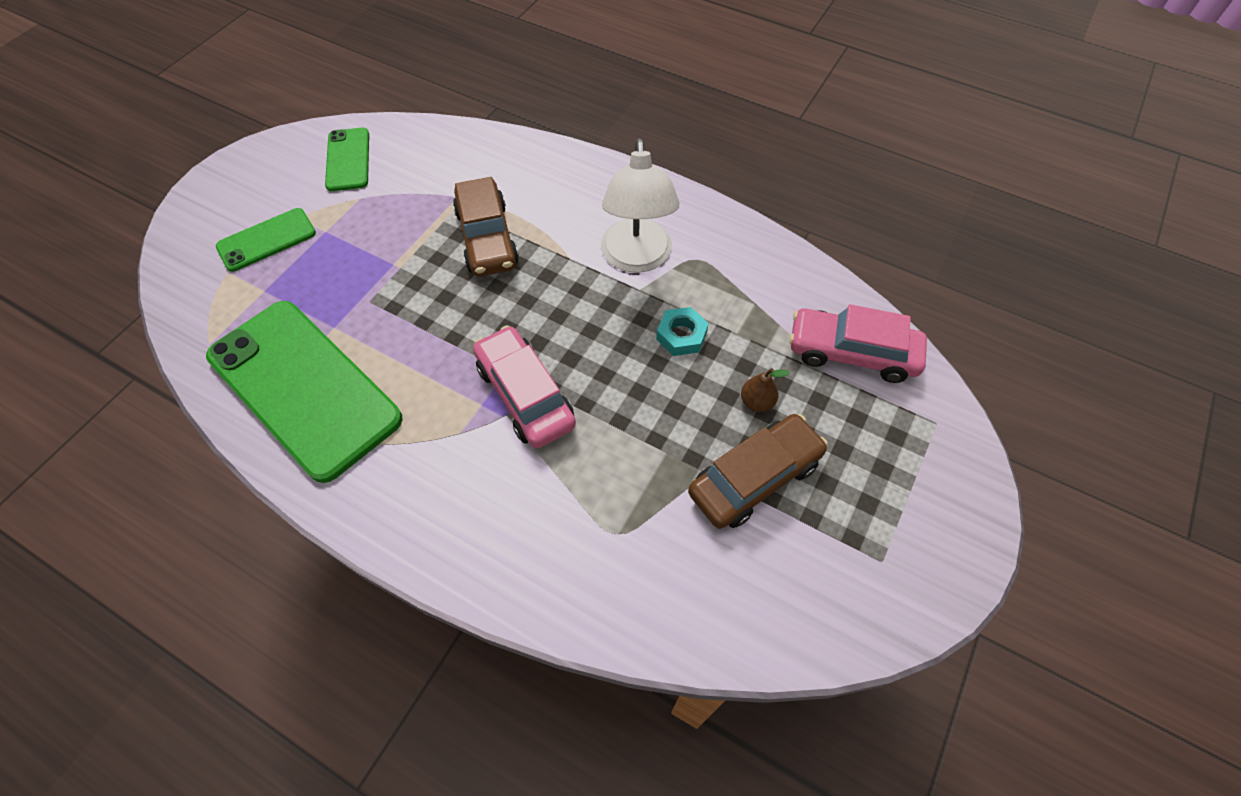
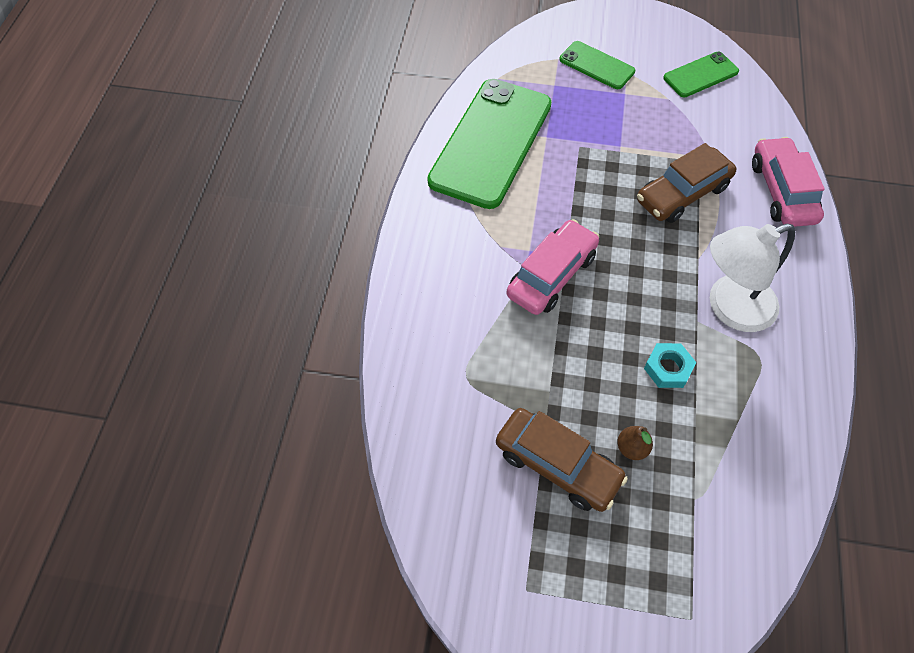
camera: 70 degrees right, 0 degrees up
(852, 353) = (730, 521): pink car -> pink car (782, 191)

